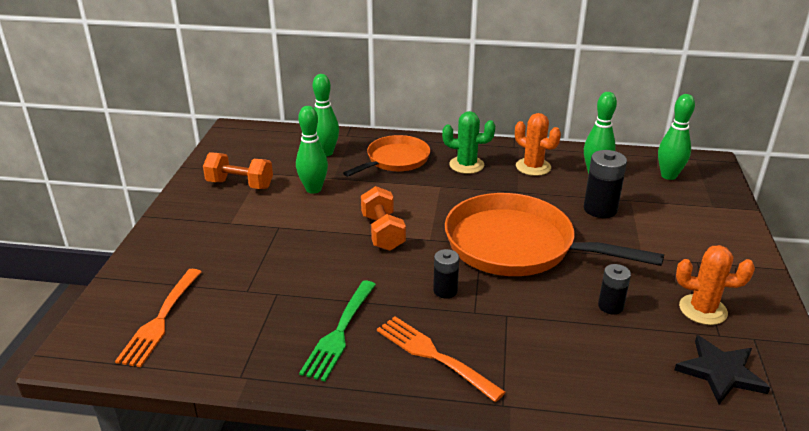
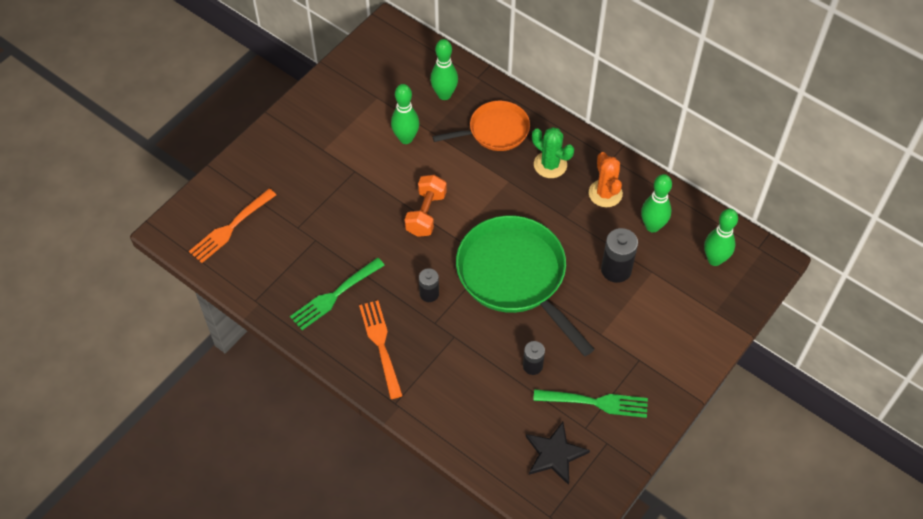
camera: 30 degrees right, 25 degrees up
(240, 184) = (353, 106): orange dumbbell -> none
(517, 246) = (515, 276): orange pan -> green pan
(703, 310) = (596, 402): orange cactus -> green fork

